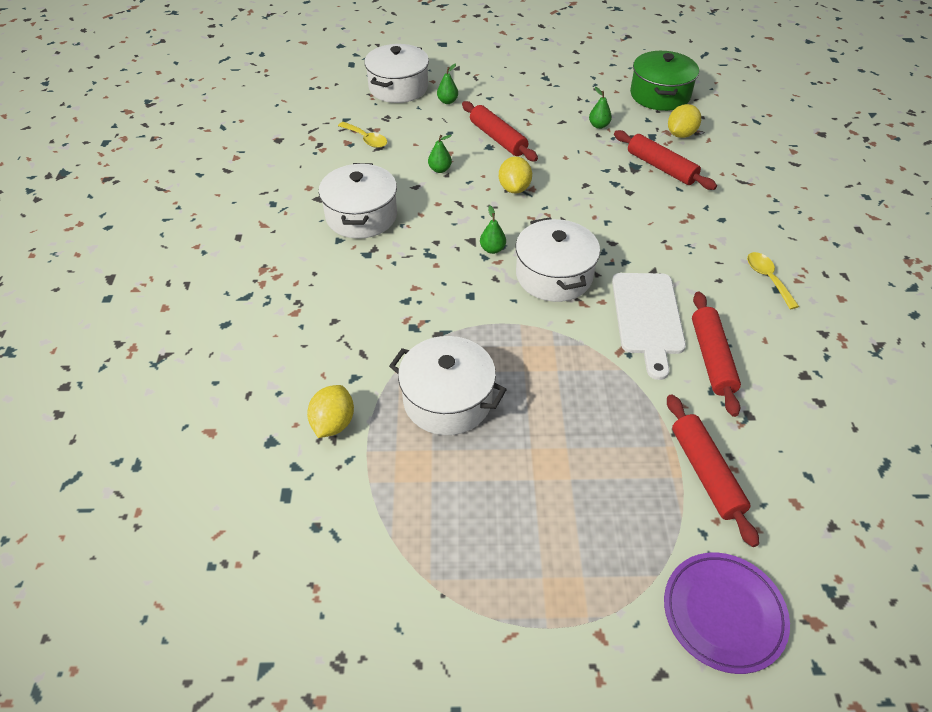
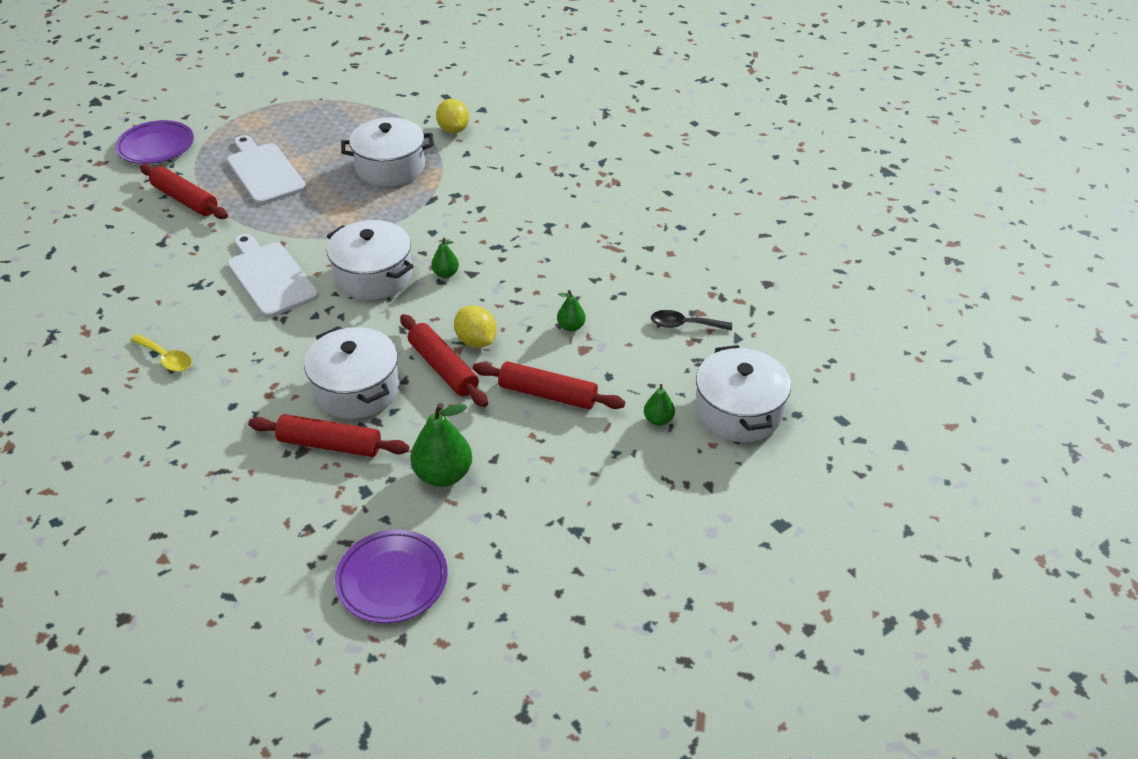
camera: 145 degrees right, 5 degrees down
(361, 216) = (591, 250): white pot -> white pot (356, 389)
(366, 139) = (684, 325): yellow spoon -> black spoon
(592, 472) = (264, 172): none -> white cutting board
(599, 125) = (443, 475): green pear -> green pear, size x1.86
(660, 95) = (392, 580): green pot -> purple plate
(681, 134) = (328, 513): yellow lemon -> none
(712, 358) = (202, 269): red rolling pin -> red rolling pin (443, 368)

